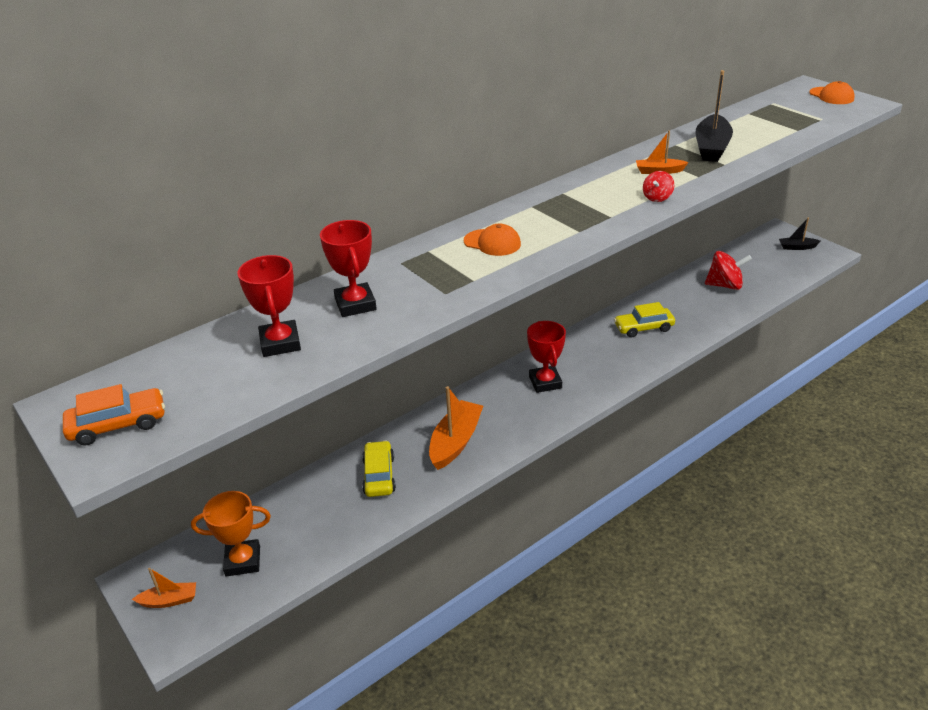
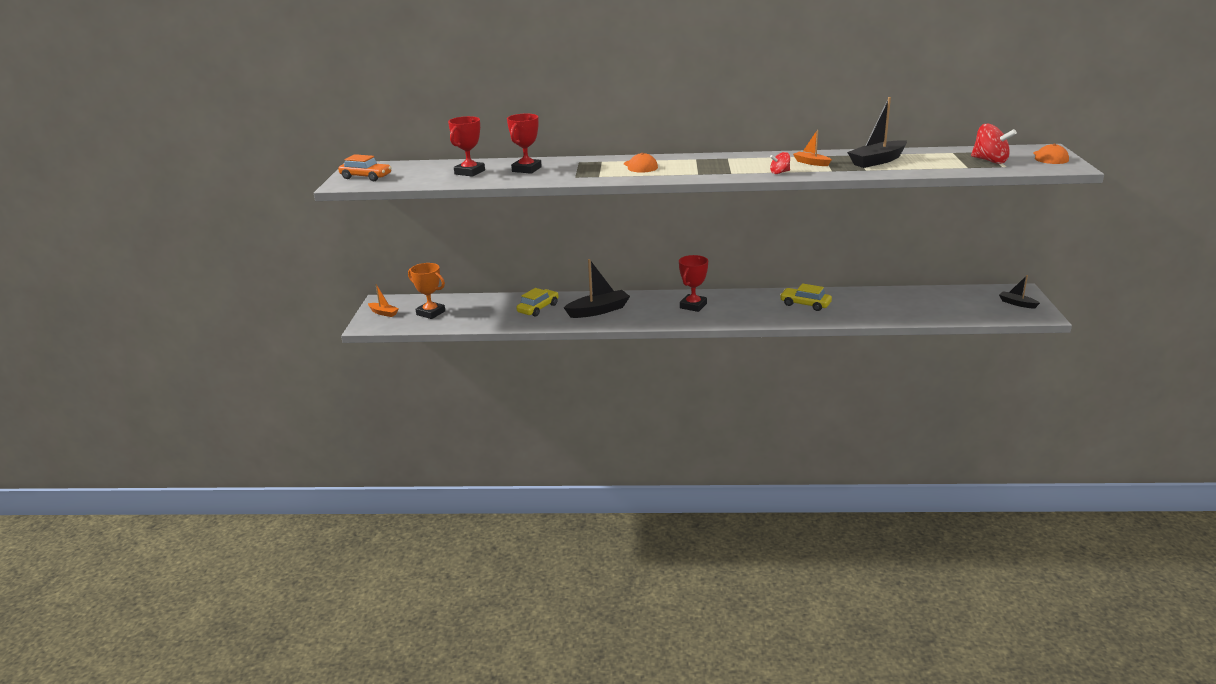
camera: 40 degrees right, 10 degrees down
(455, 442) = (598, 311): orange boat -> black boat
(725, 285) = (910, 304): red spinning top -> red spinning top (990, 161)

